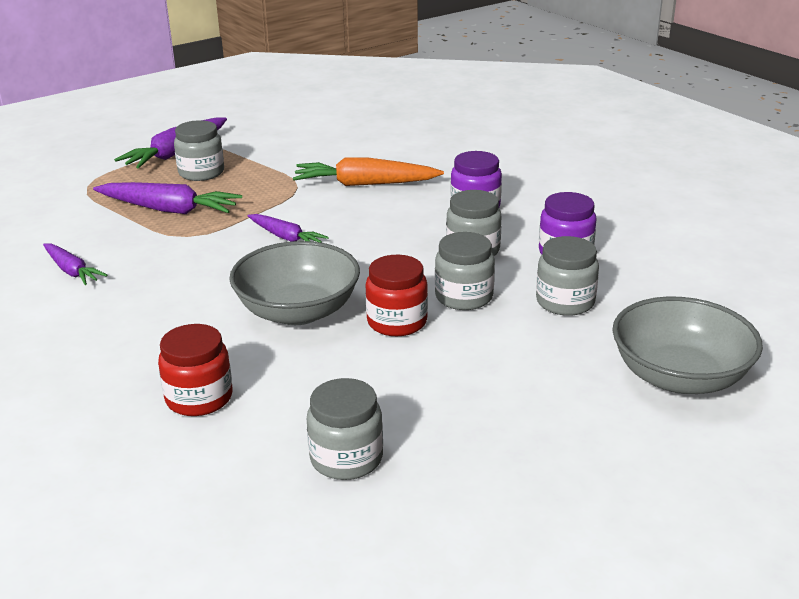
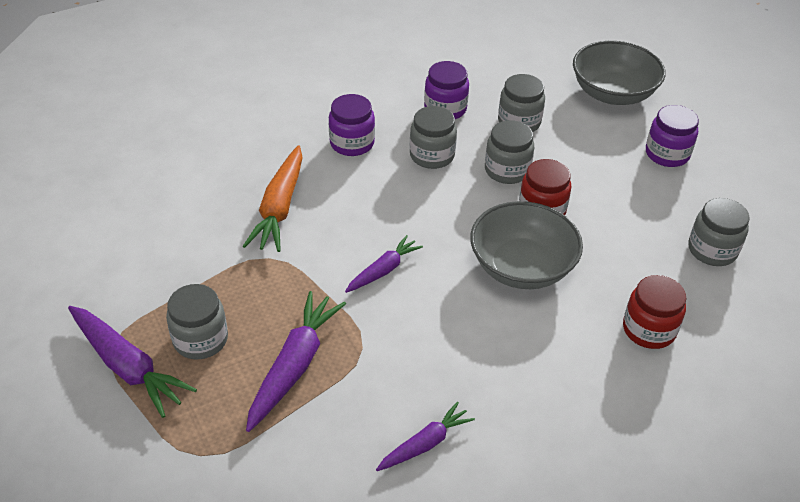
camera: 85 degrees left, 15 degrees up
(552, 425) = (667, 154): none -> purple jar

